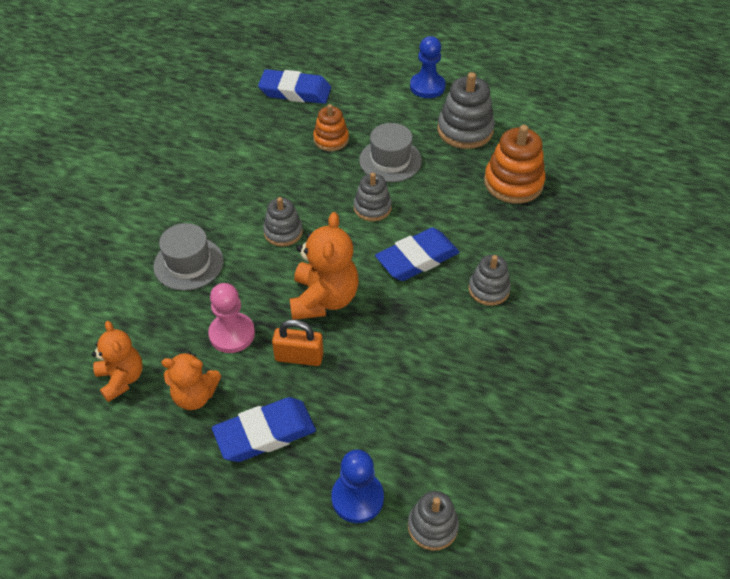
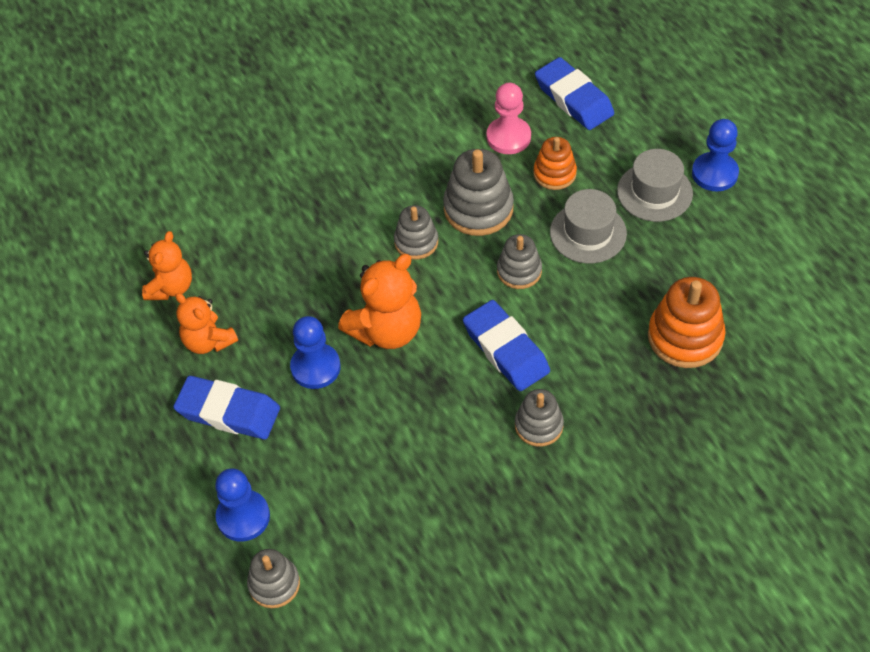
camera: 45 degrees right, 5 degrees up
(188, 263) = (311, 219): grey hat -> grey hat (654, 192)
(232, 334) = (284, 308): pink pawn -> pink pawn (508, 137)
(299, 357) = (315, 367): orange padlock -> blue pawn
(417, 259) = (506, 350): blue eraser -> blue eraser turned 45 degrees clockwise
(465, 130) = (699, 248): grey stacking toy -> grey stacking toy (478, 209)

